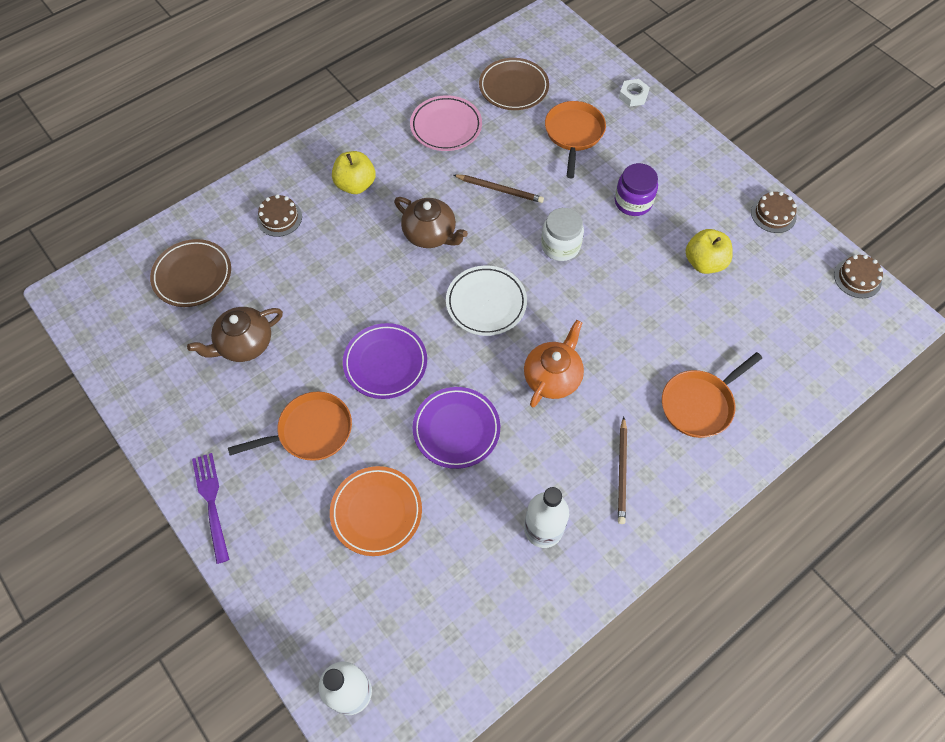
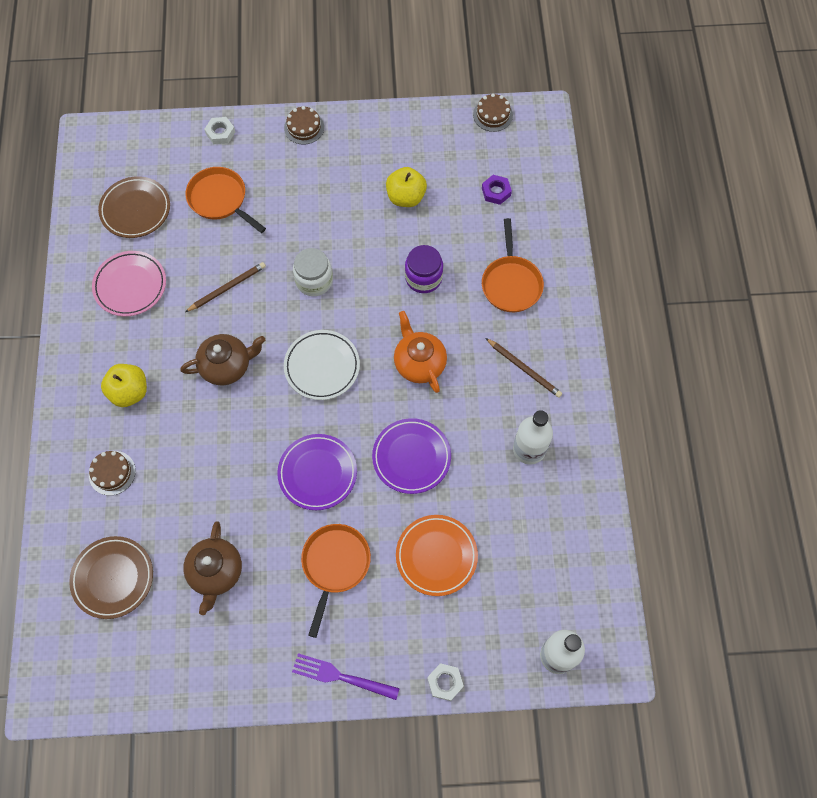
camera: 55 degrees left, 5 degrees up
(259, 598) = (445, 682): none -> white nut
(633, 202) = (317, 204): purple jar -> purple jar (423, 278)
(773, 214) = (403, 124): brown cake -> brown cake (304, 127)
(781, 331) = (496, 192): none -> purple nut

